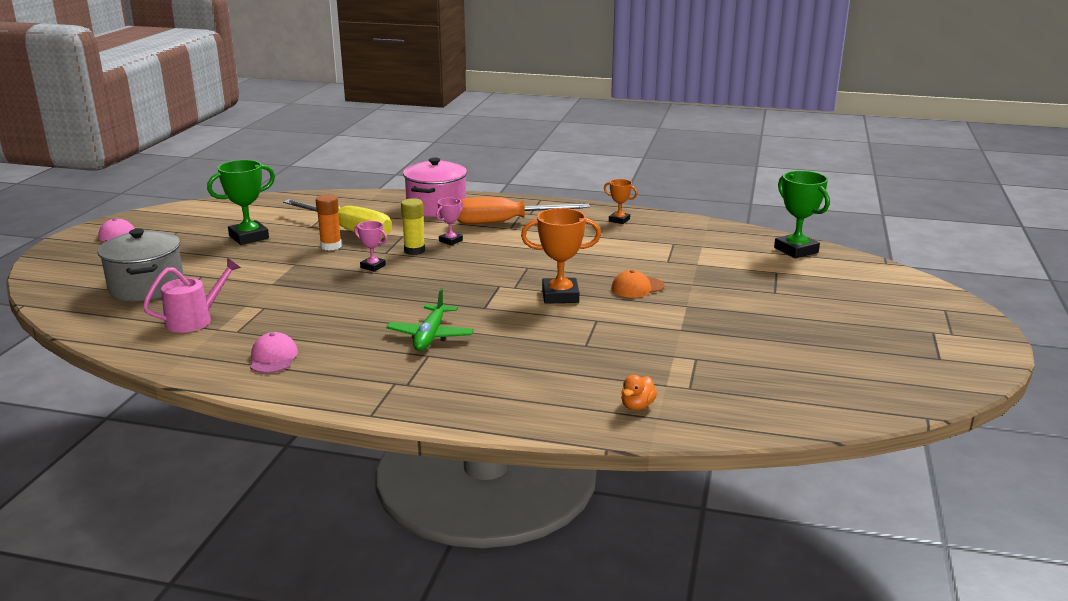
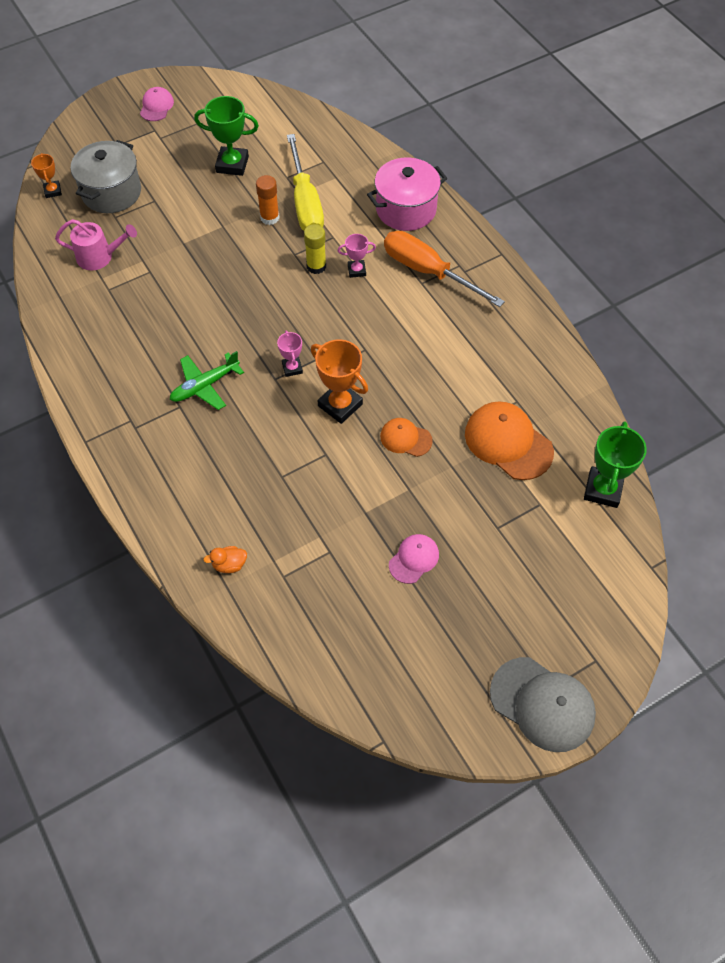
camera: 45 degrees right, 35 degrees up
(273, 357) = (98, 337): pink cap -> pink cap (414, 559)
(373, 266) = (266, 268): pink trophy -> pink trophy (292, 368)
(619, 220) = (521, 334): orange trophy -> orange trophy (53, 191)
(704, 259) = (508, 442): none -> orange cap
(963, 342) = (542, 704): none -> grey cap

